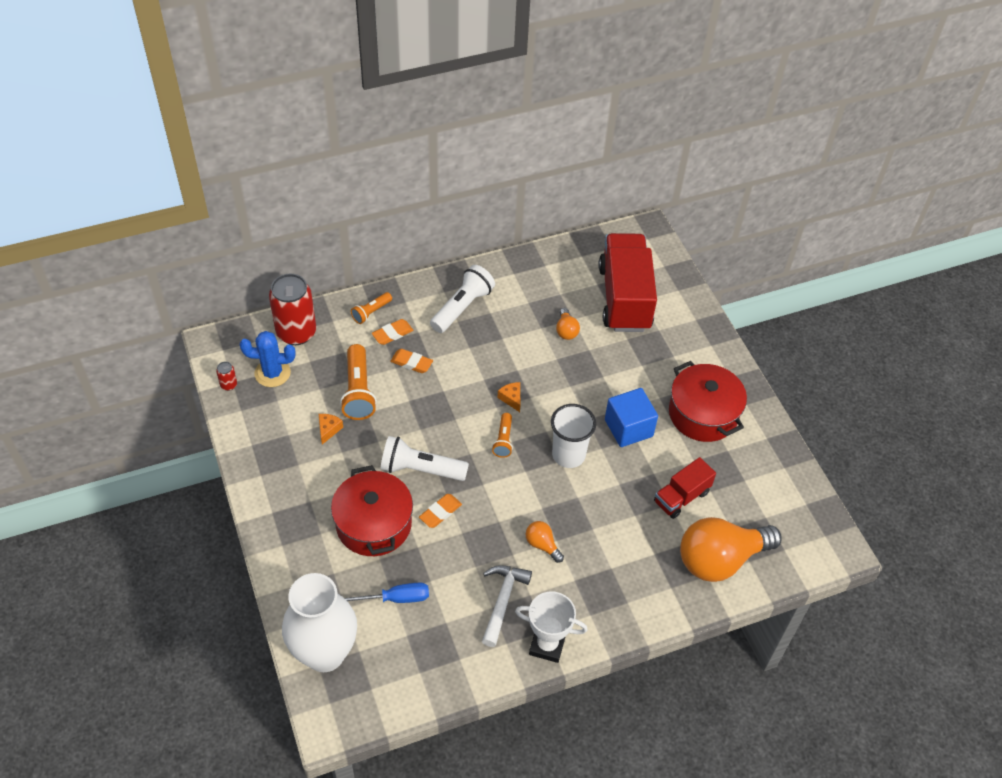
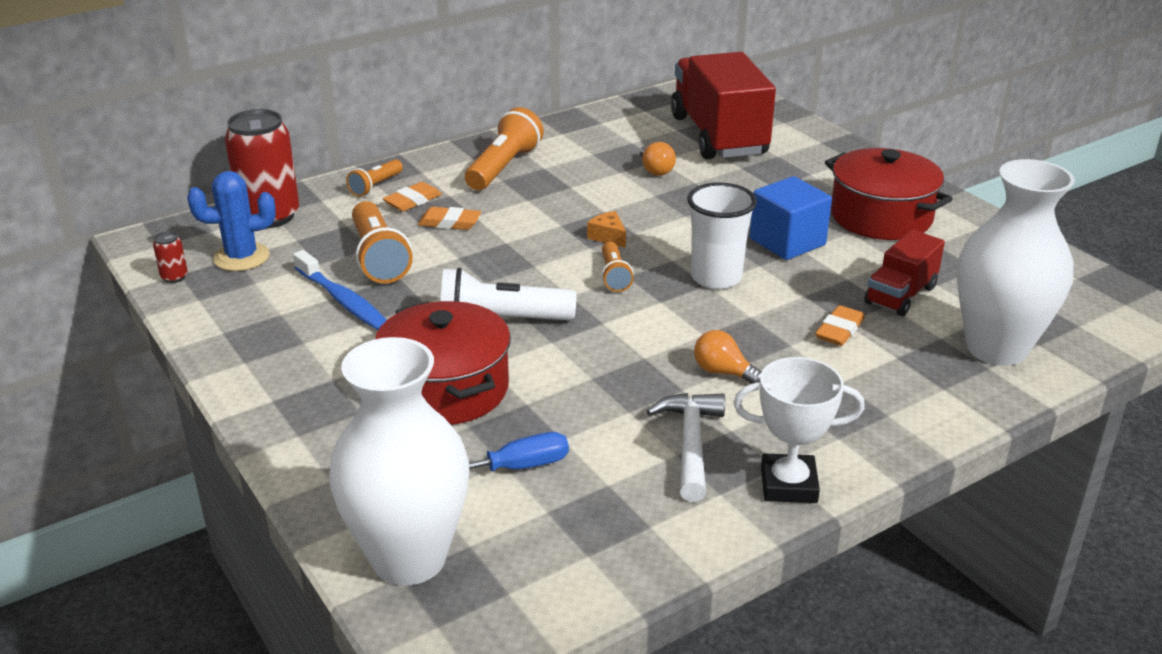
camera: 10 degrees left, 20 degrees down
(328, 430) = (343, 301): orange cheese -> blue toothbrush
(440, 512) = (549, 361): orange eraser -> orange eraser (839, 330)
(462, 307) = (503, 167): white flashlight -> orange flashlight
(720, 559) = (996, 348): orange light bulb -> white vase

